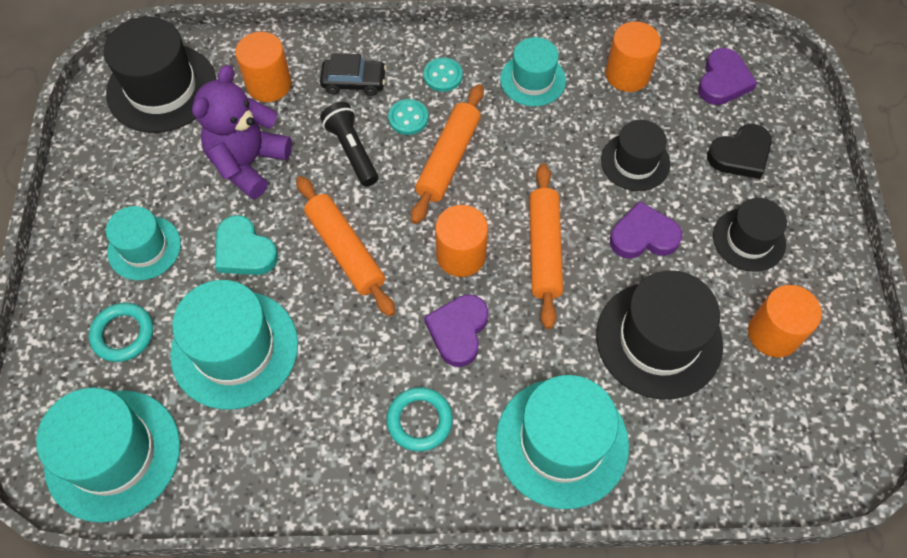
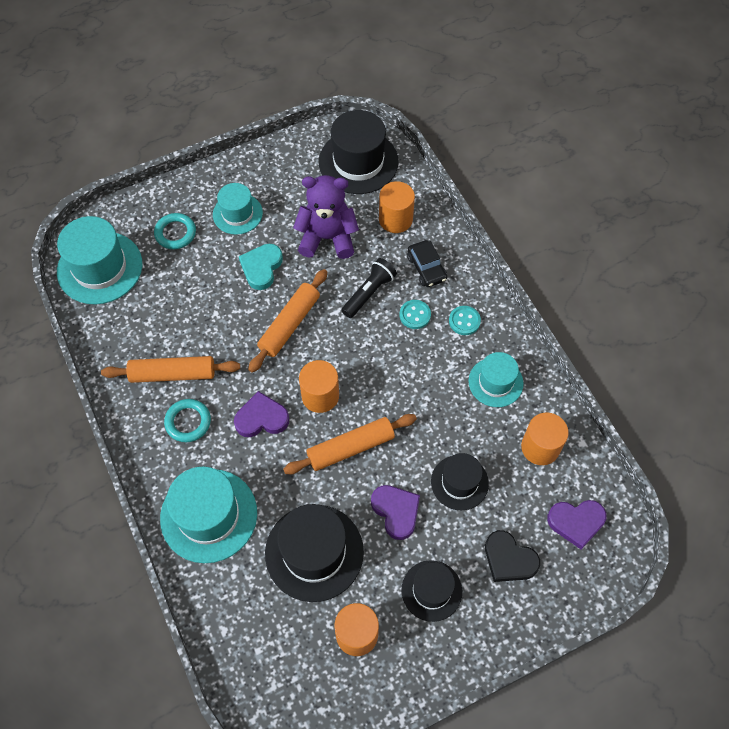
camera: 65 degrees right, 0 degrees up
(234, 349) = (192, 296): turquoise hat -> none
(448, 159) = (394, 355): orange rolling pin -> orange rolling pin (173, 374)

